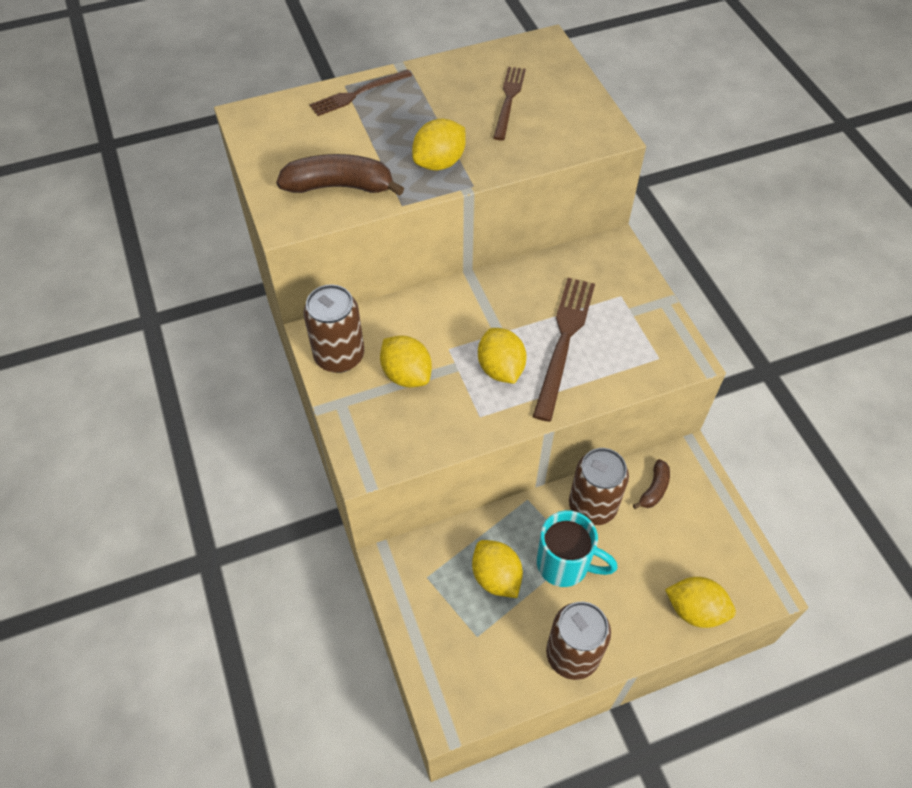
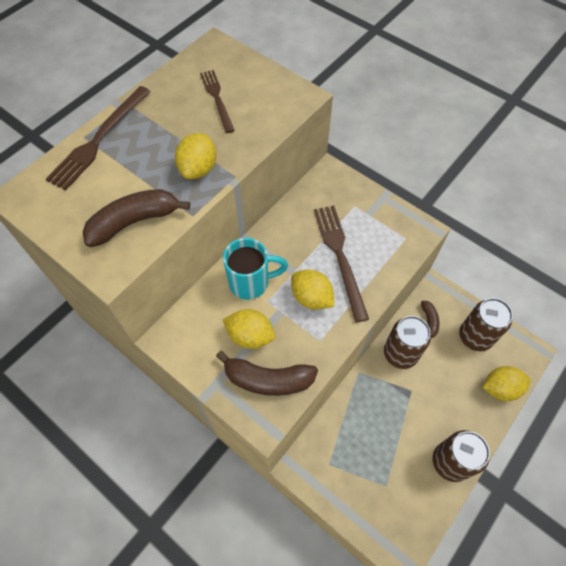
camera: 30 degrees left, 5 degrees up
(339, 356) = (192, 347): brown can -> brown can (475, 337)
(358, 94) = (99, 139): brown fork -> brown fork, size x1.56
(396, 426) = (268, 379): none -> brown banana
(496, 577) = (372, 437): yellow lemon -> none
(565, 564) = (408, 403): turquoise mug -> turquoise mug (250, 282)

